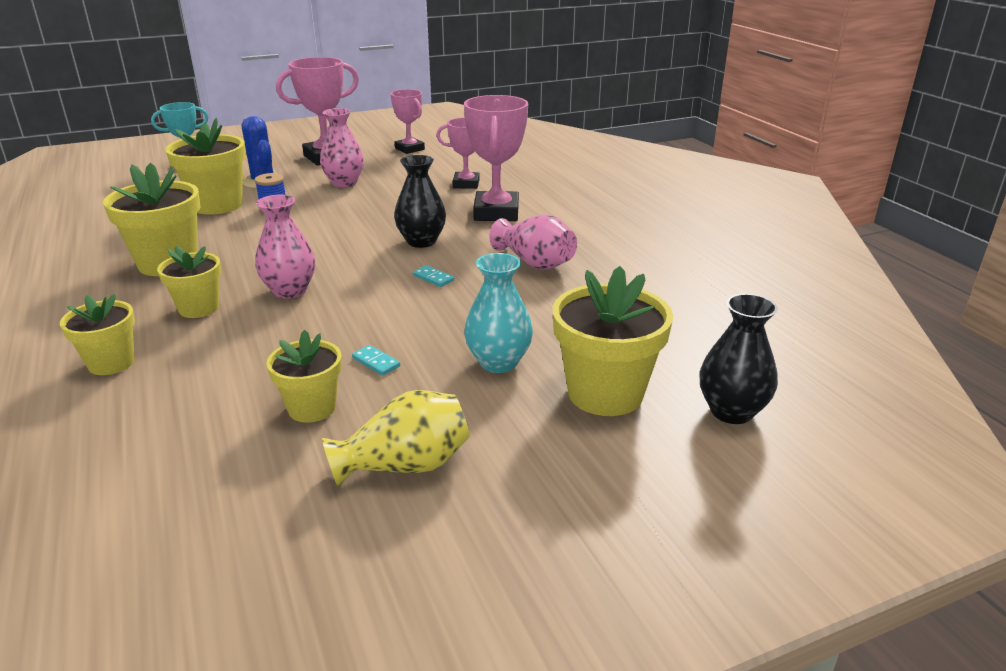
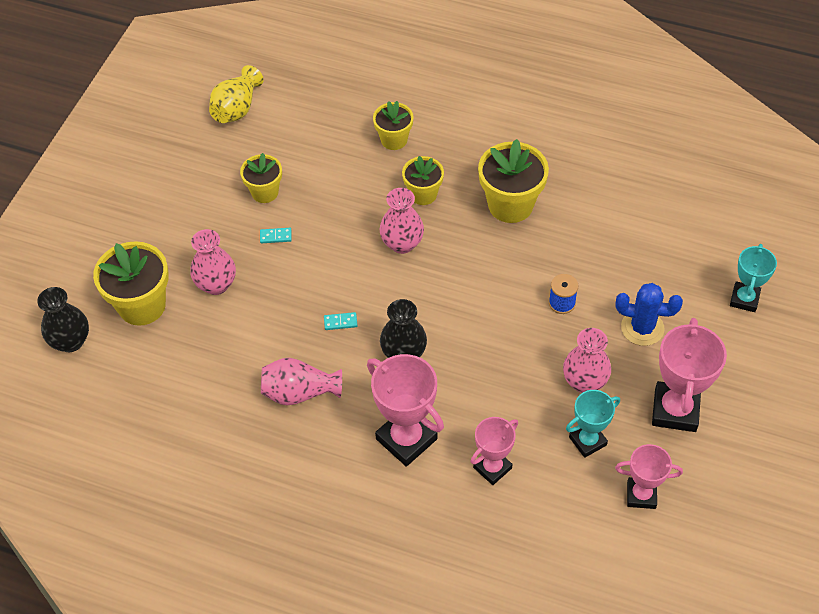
camera: 135 degrees right, 25 degrees up
(217, 205) = (607, 274): yellow flower pot -> none
(394, 169) = (587, 441): none -> turquoise trophy
(405, 465) = (186, 200): yellow vase -> yellow vase (236, 108)
(498, 362) = (216, 284): turquoise vase -> pink vase

